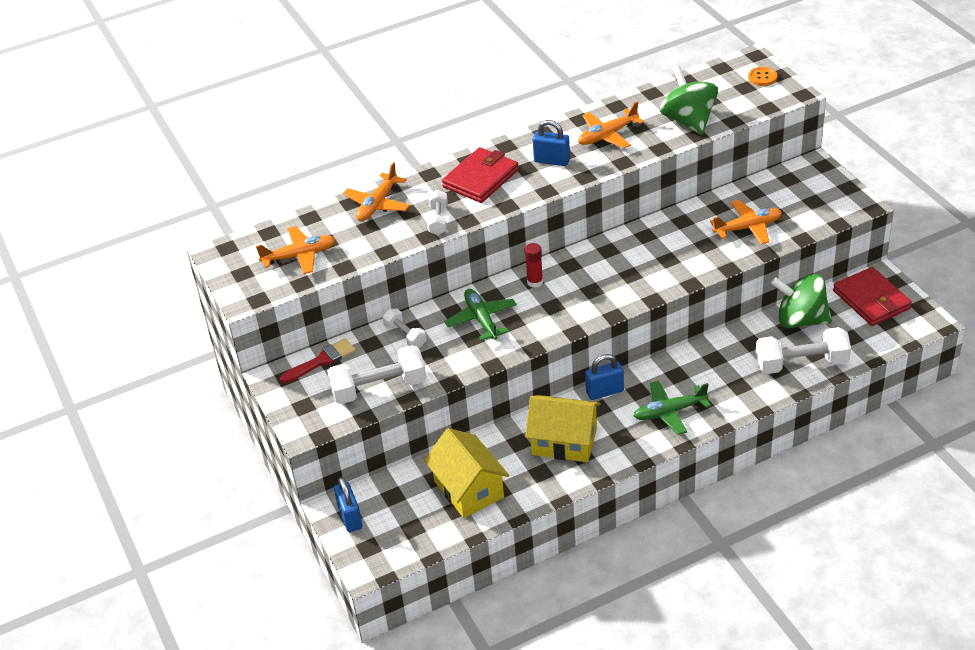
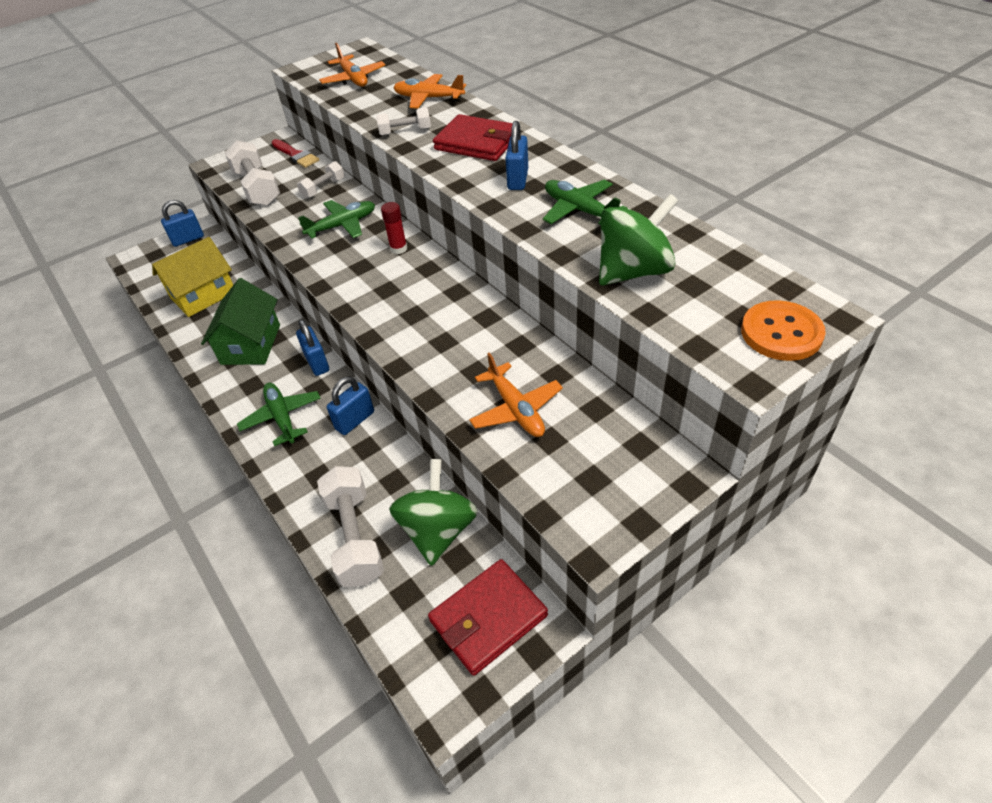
camera: 80 degrees right, 5 degrees up
(564, 442) = (251, 344): yellow house -> green house
(607, 135) = (579, 210): orange plane -> green plane
(683, 365) = (355, 420): none -> blue padlock
(762, 77) = (781, 333): orange button -> orange button, size x1.63

